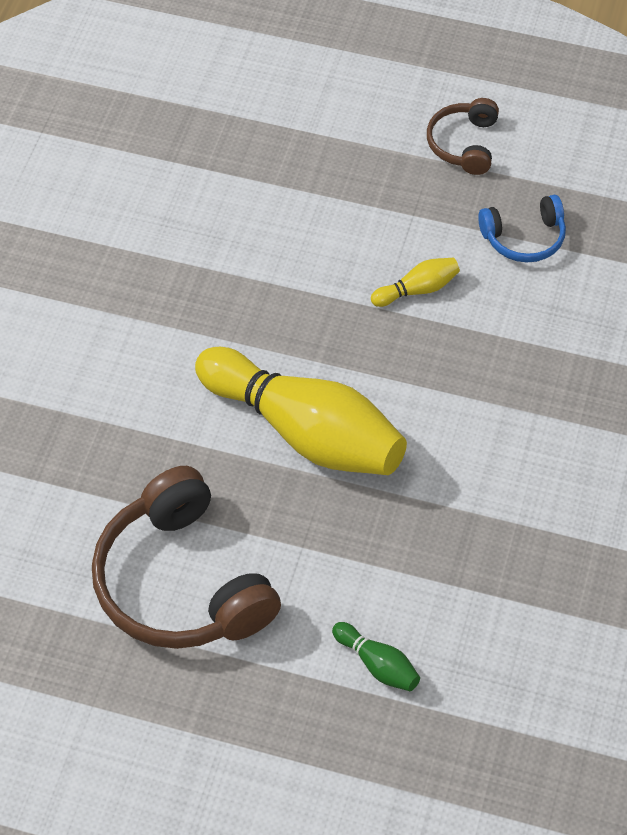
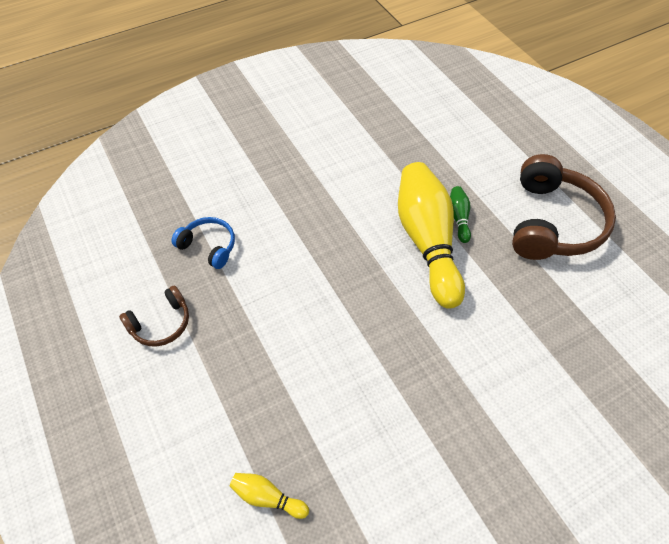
camera: 135 degrees left, 0 degrees up
(377, 664) = (491, 137): green bowling pin -> green bowling pin (458, 218)
(417, 290) = (292, 264): yellow bowling pin -> yellow bowling pin (267, 497)

